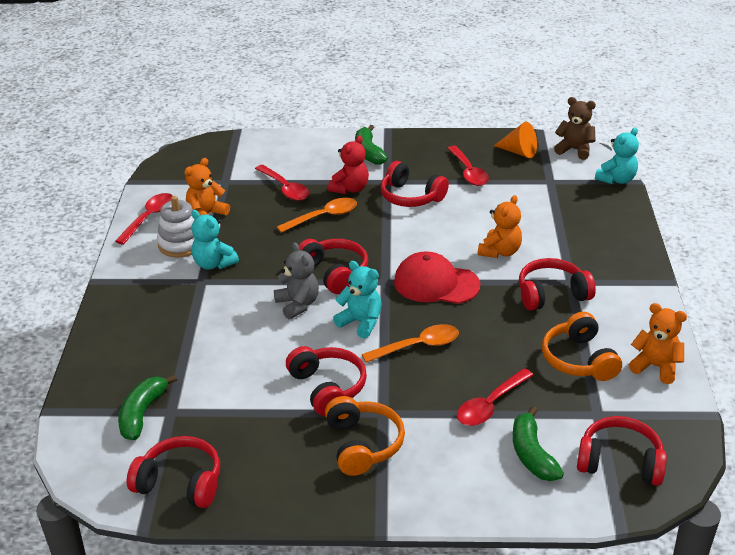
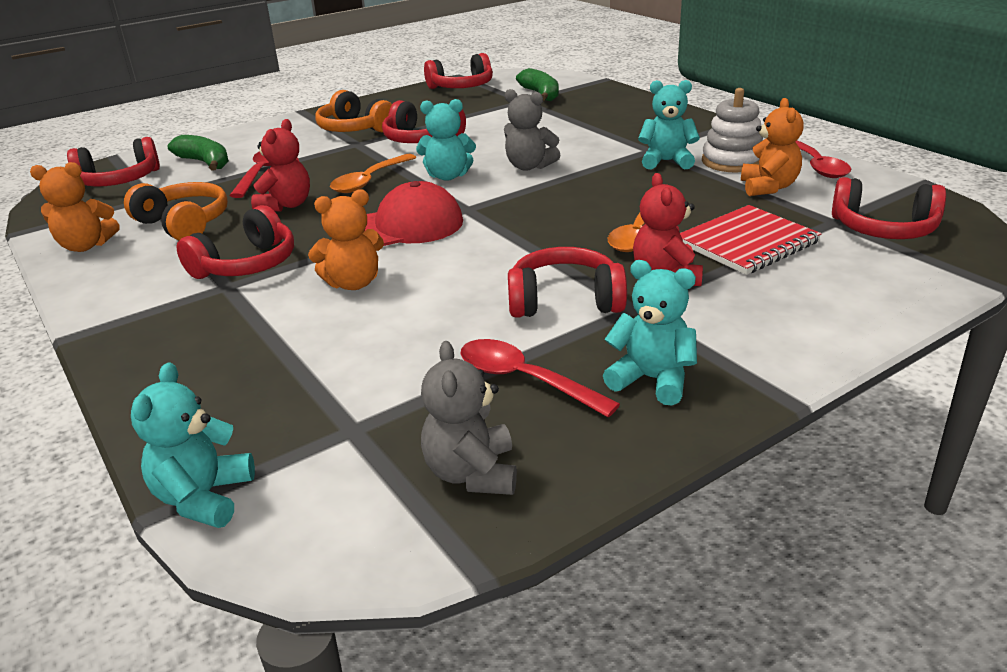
camera: 145 degrees right, 5 degrees down
(285, 188) = (747, 243): red spoon -> red notebook
(334, 273) = (533, 196): red headphones -> red headphones (883, 229)
(368, 152) = (741, 340): green banana -> none
(422, 153) = (652, 379): none -> turquoise teddy bear
(496, 345) = (286, 205): none -> red teddy bear
(500, 252) = (353, 283): orange teddy bear -> orange teddy bear turned 105 degrees counterclockwise
(519, 152) = (472, 473): orange cone -> grey teddy bear
(574, 150) = (345, 544): brown teddy bear -> none

